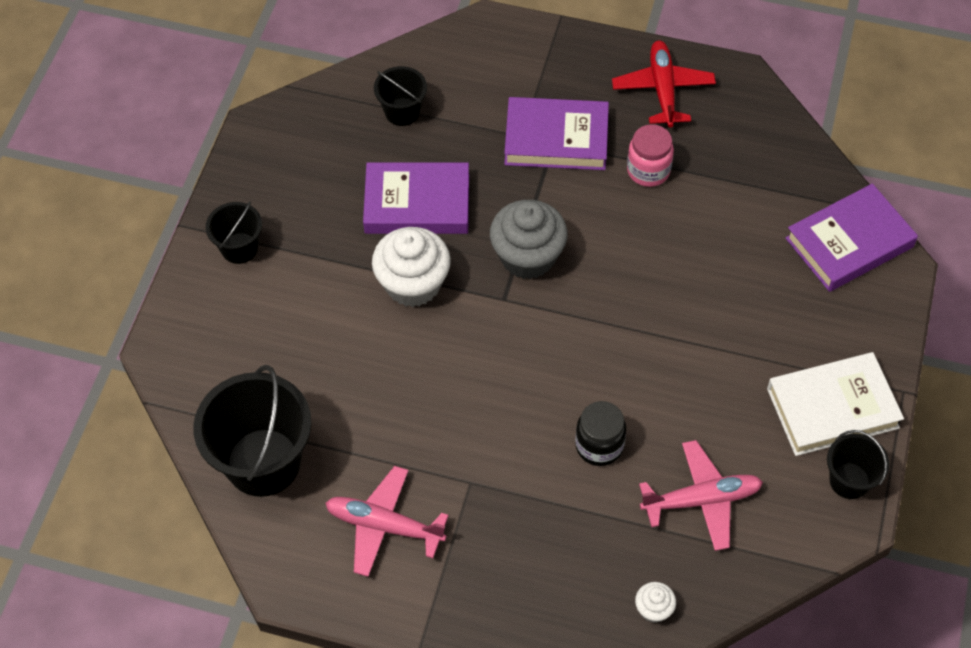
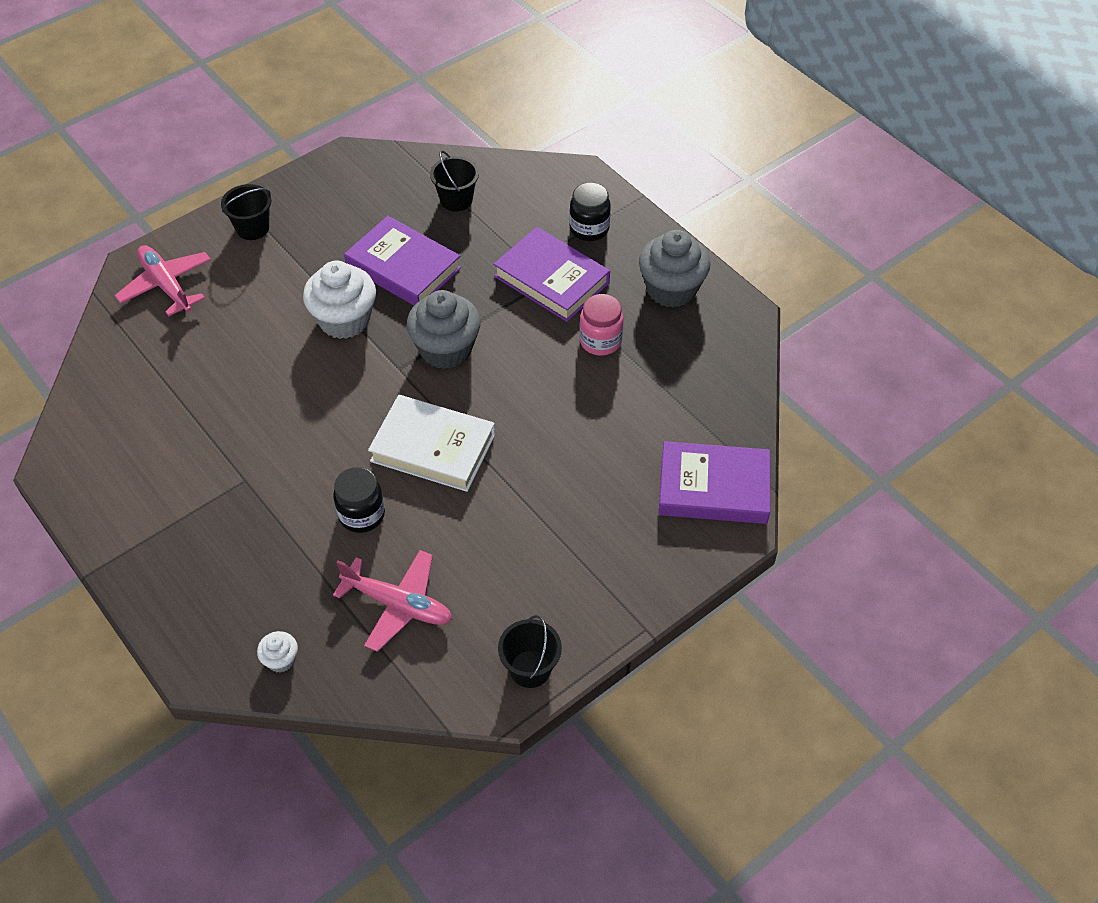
camera: 35 degrees right, 5 degrees down
(263, 462) = (123, 377): black bucket -> none
(384, 526) = (156, 471): pink plane -> pink plane (166, 285)
(544, 73) = (589, 229): none -> black jar
(662, 89) = (671, 289): red plane -> grey cupcake
(832, 408) = (572, 604): white book -> white book (433, 448)

